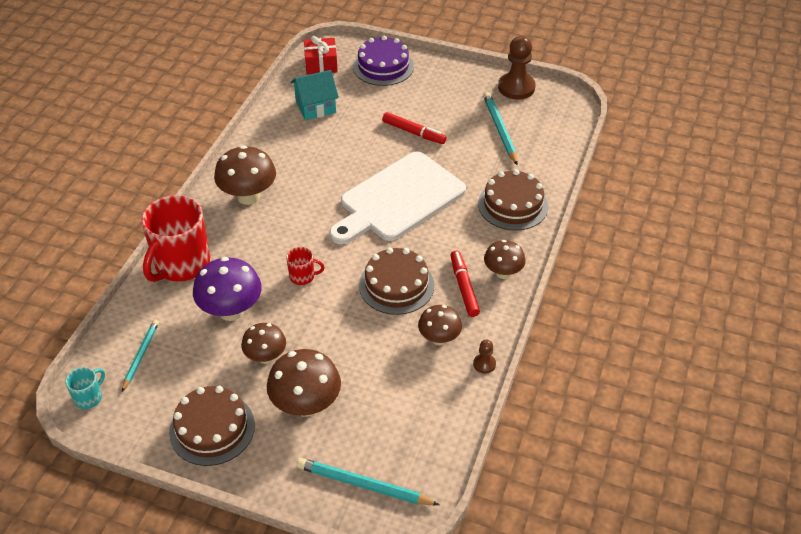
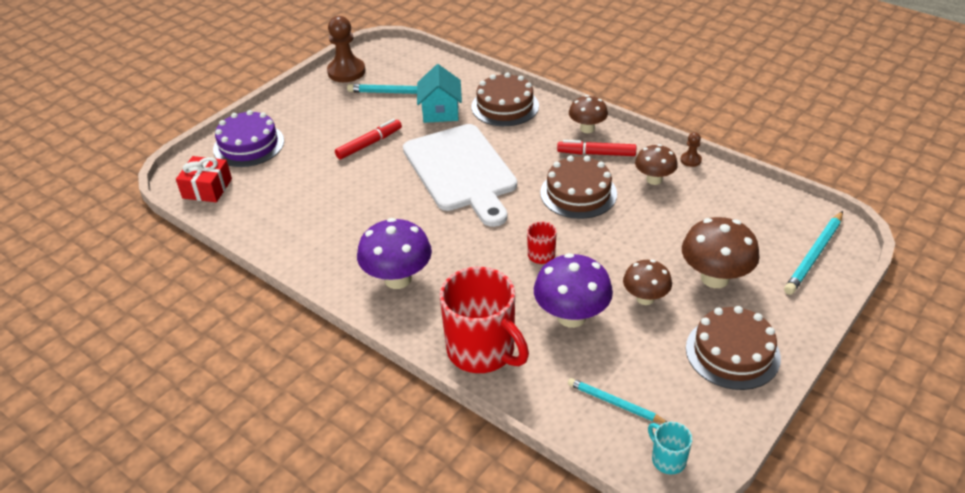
camera: 70 degrees left, 5 degrees down
(248, 196) = (398, 279): brown mushroom -> purple mushroom
(315, 107) = (279, 204): turquoise house -> turquoise house (440, 111)

